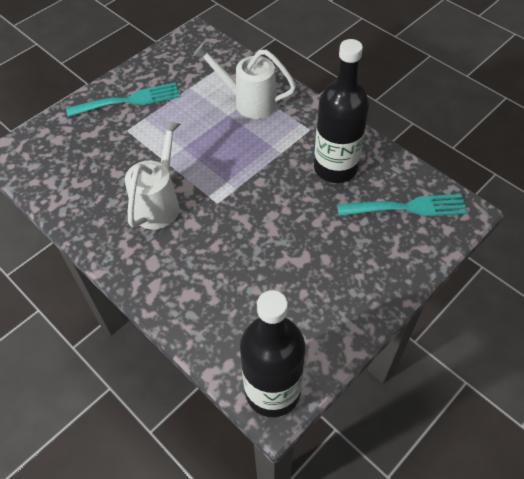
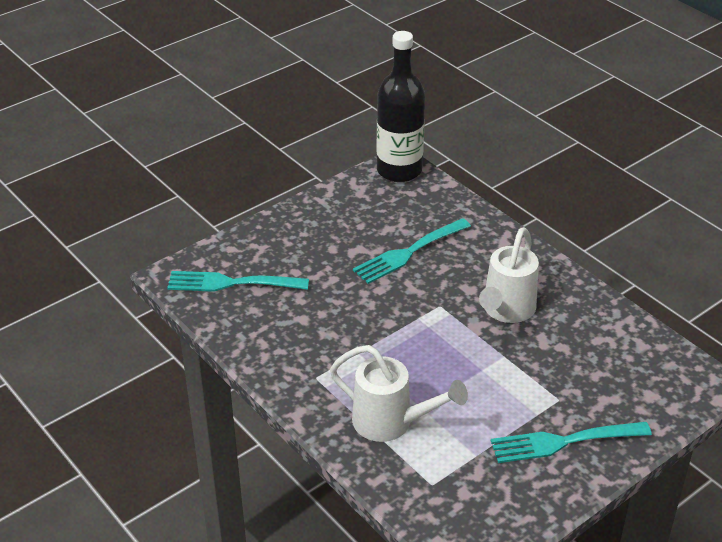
camera: 175 degrees left, 15 degrees down
(250, 260) = (408, 253): none -> turquoise fork
(335, 168) = (297, 329): black bottle -> none

